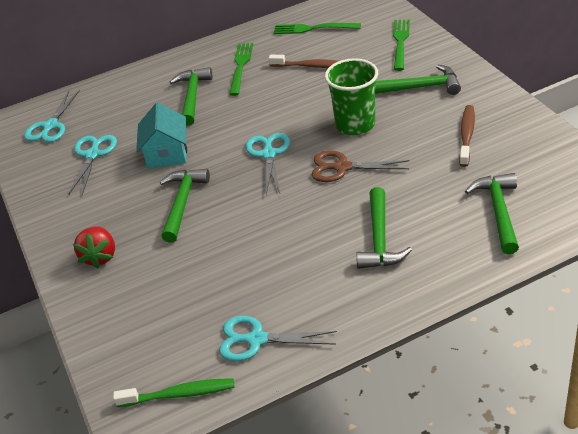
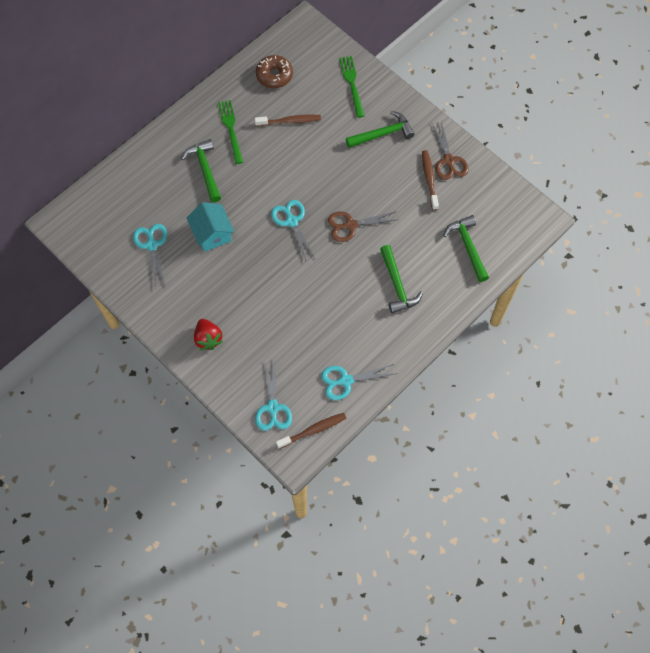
camera: 25 degrees left, 25 degrees up
(50, 126) = (99, 221): turquoise scissors -> turquoise scissors (273, 408)
(179, 394) = (313, 430): green toothbrush -> brown toothbrush
(182, 203) = (246, 279): green hammer -> none
(313, 29) = (274, 75): green fork -> brown donut
(355, 124) = (346, 181): green cup -> none
(500, 121) = (449, 161): none -> brown scissors

